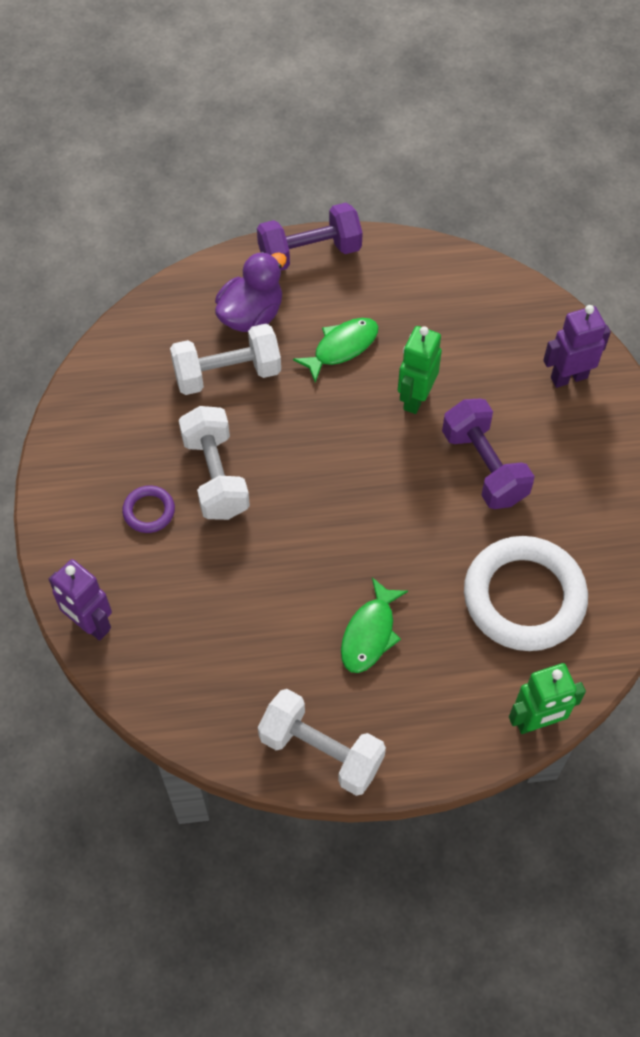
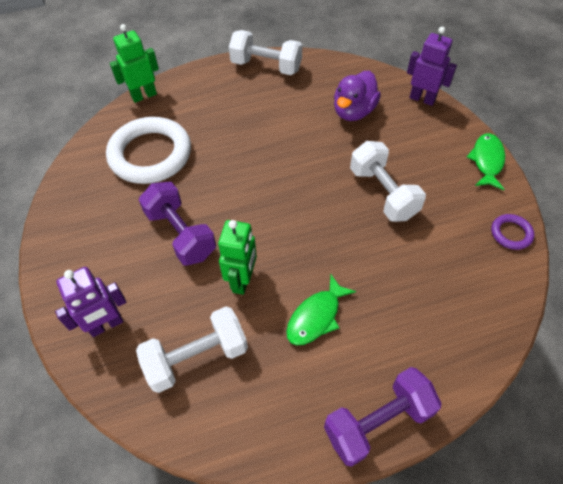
camera: 170 degrees right, 5 degrees down
(149, 511) = (419, 163): purple ring -> purple ring (511, 233)
(227, 374) = (407, 273): white dumbbell -> white dumbbell (197, 357)
(251, 315) = (409, 334): purple duck -> purple duck (353, 111)
(370, 633) = (249, 120): green fish -> green fish (487, 161)

